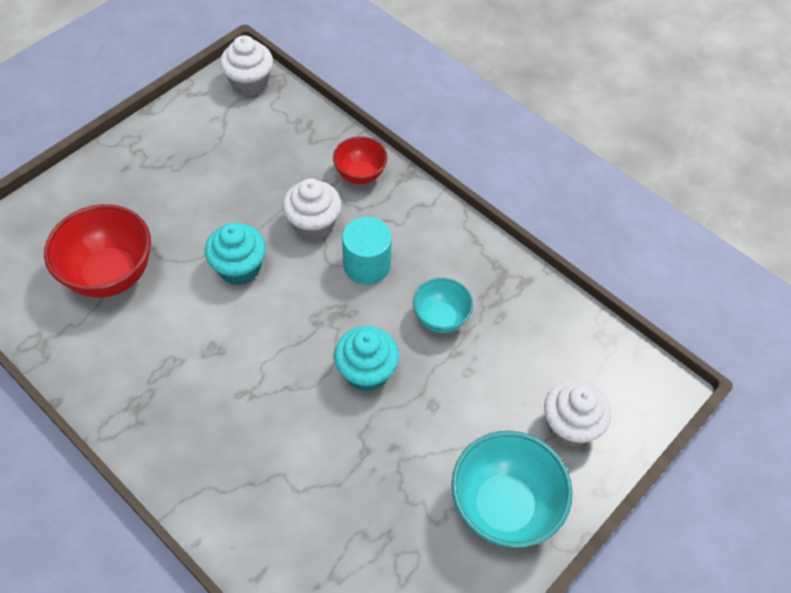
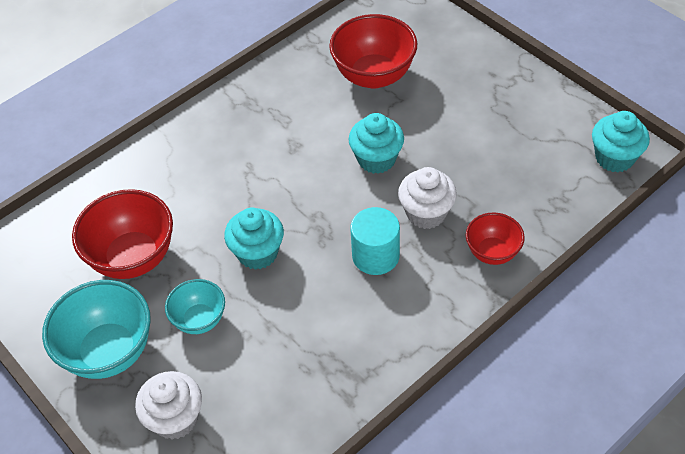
camera: 100 degrees right, 5 degrees down
(250, 83) = (614, 158): white cupcake -> turquoise cupcake
(377, 504) = (133, 258): none -> red bowl
(440, 318) = (309, 315): turquoise bowl -> turquoise bowl (199, 320)

